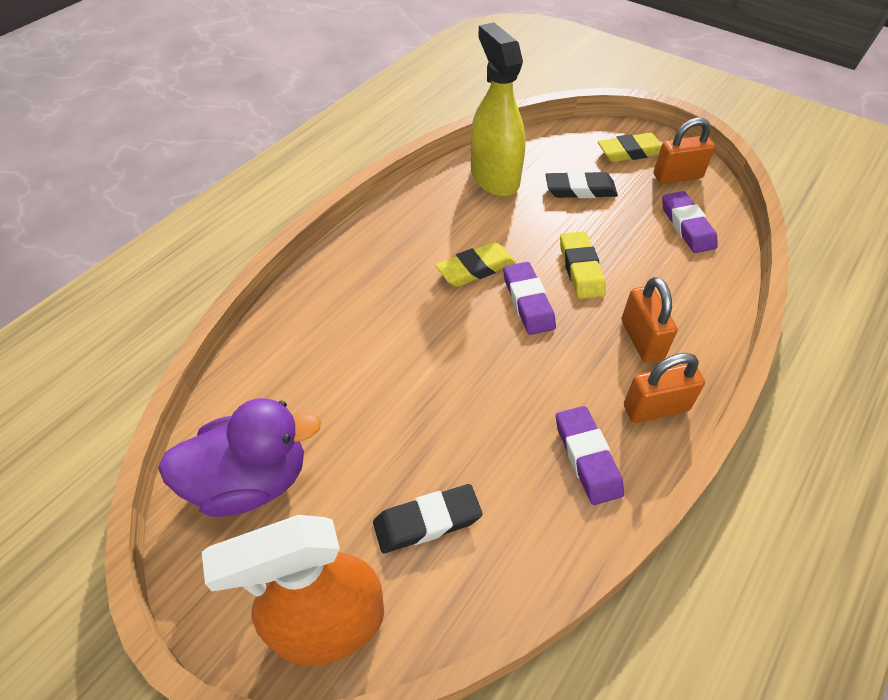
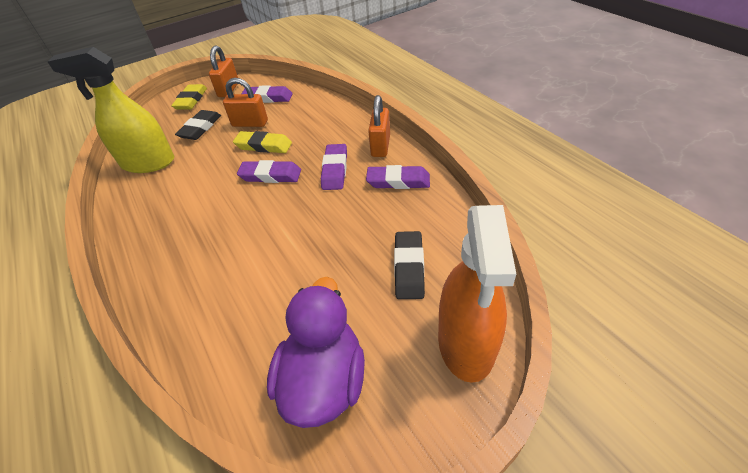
camera: 65 degrees left, 5 degrees down
(475, 269) = (222, 193): yellow eraser -> none
(572, 369) = (335, 170): none -> purple eraser
(641, 339) = (333, 137): orange padlock -> orange padlock (250, 123)

